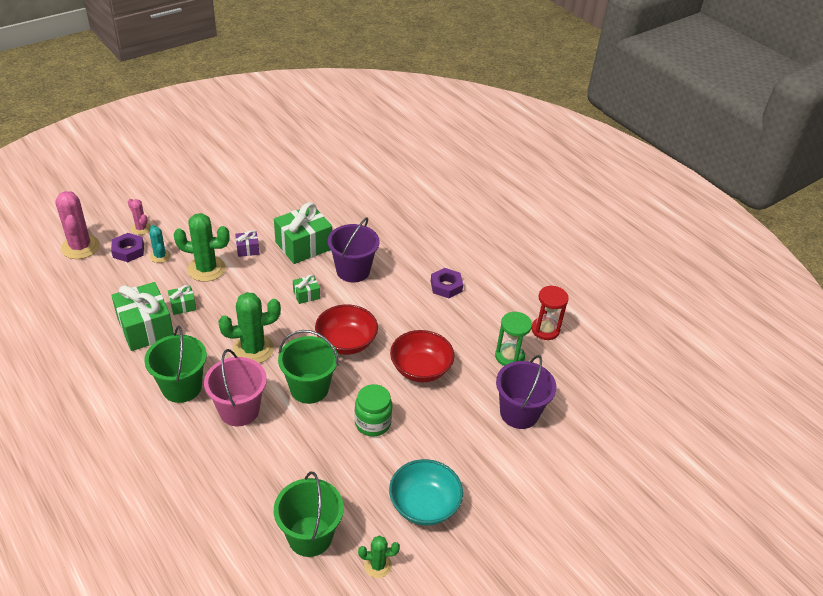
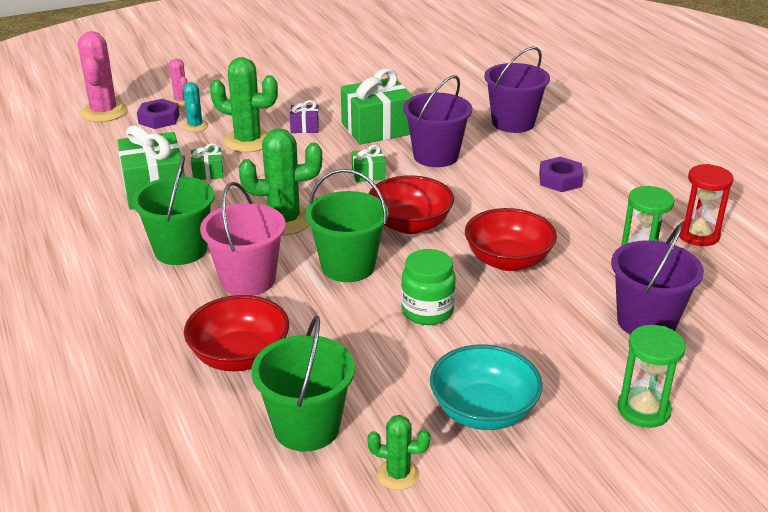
camera: 15 degrees right, 10 degrees down
(250, 482) = (240, 356): none -> red bowl
(404, 230) = (513, 123): none -> purple bucket
(525, 488) = (643, 409): none -> green hourglass

